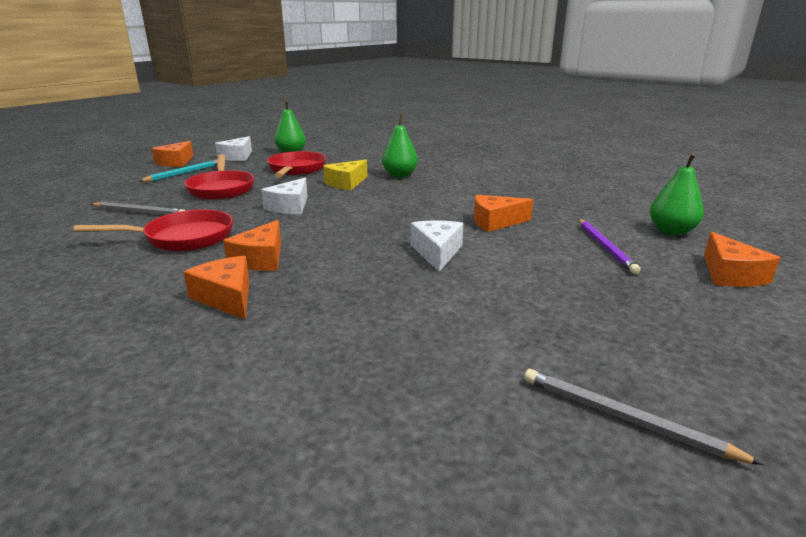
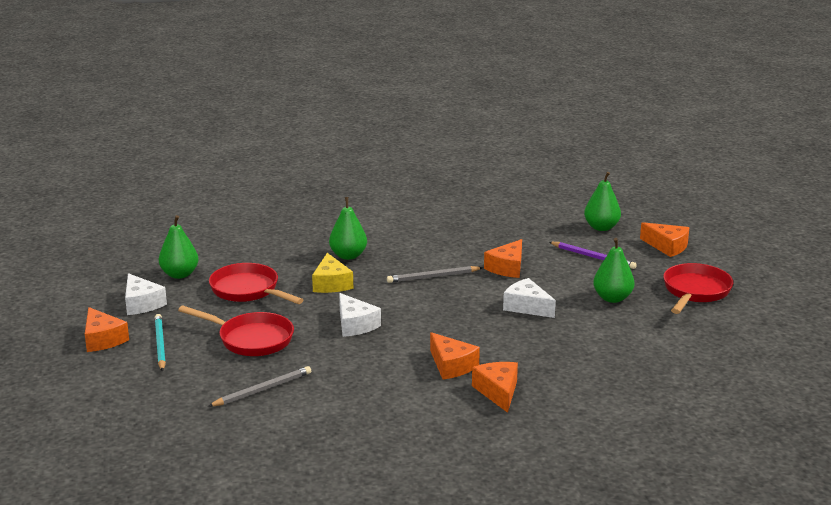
camera: 50 degrees left, 0 degrees up
(183, 238) = (363, 383): red pan -> red pan (695, 291)
(227, 297) = (498, 392): orange cheese -> orange cheese turned 75 degrees clockwise
(543, 286) = (612, 298): none -> green pear
(624, 418) = (733, 338): grey pencil -> grey pencil (433, 277)

